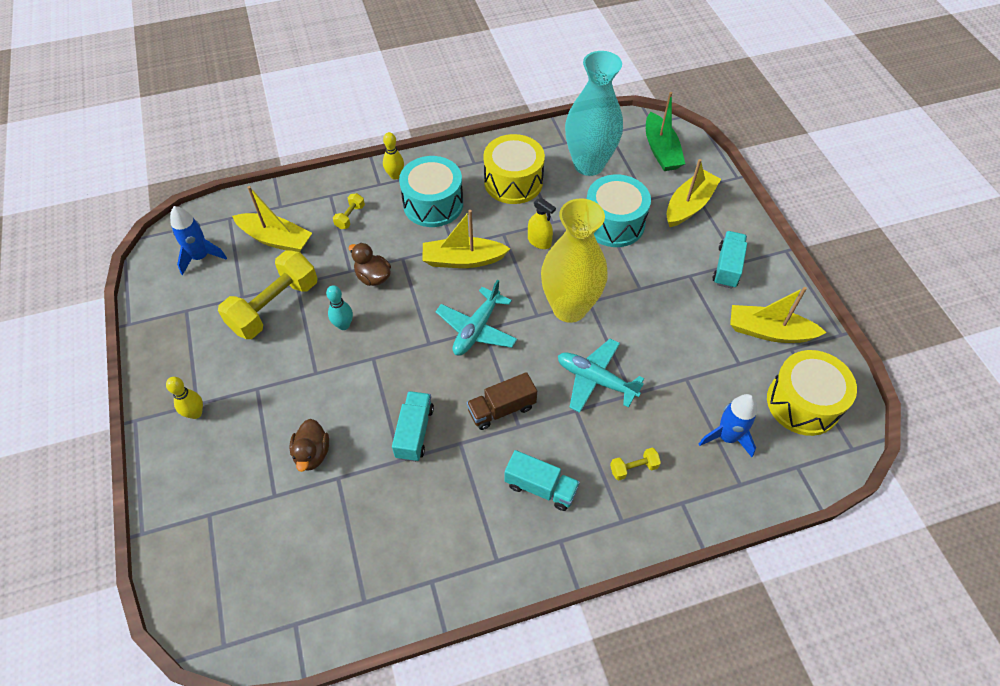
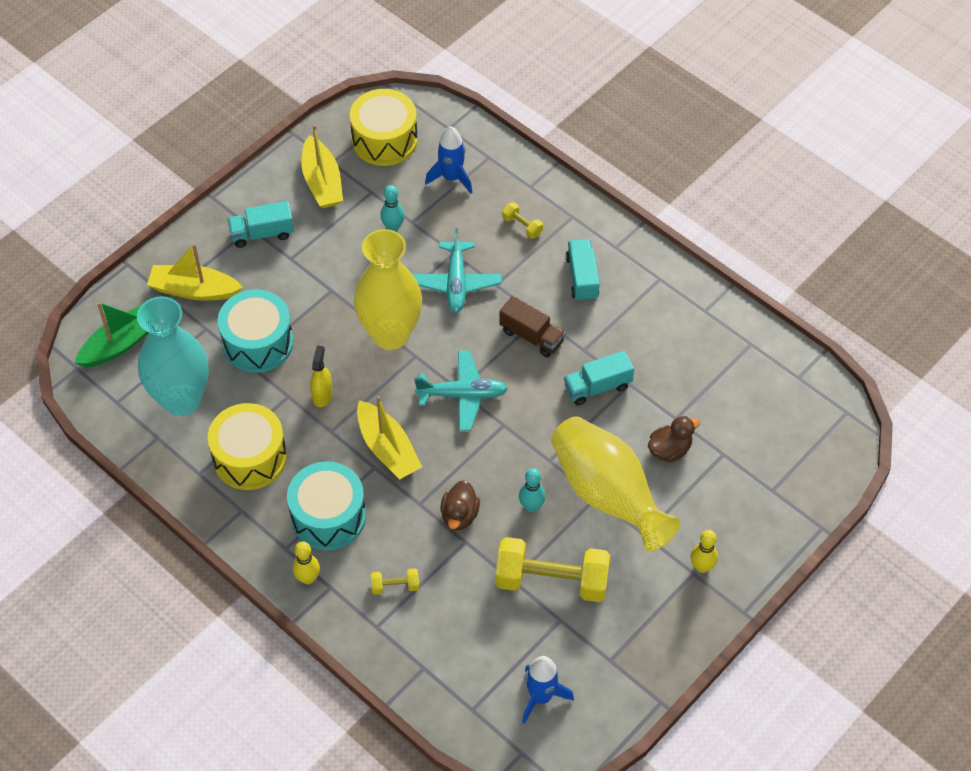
camera: 120 degrees left, 0 degrees up
(276, 239) = (470, 639): yellow boat -> none
(310, 382) = (607, 495): none -> yellow vase
(687, 361) = (393, 227): none -> turquoise bowling pin

